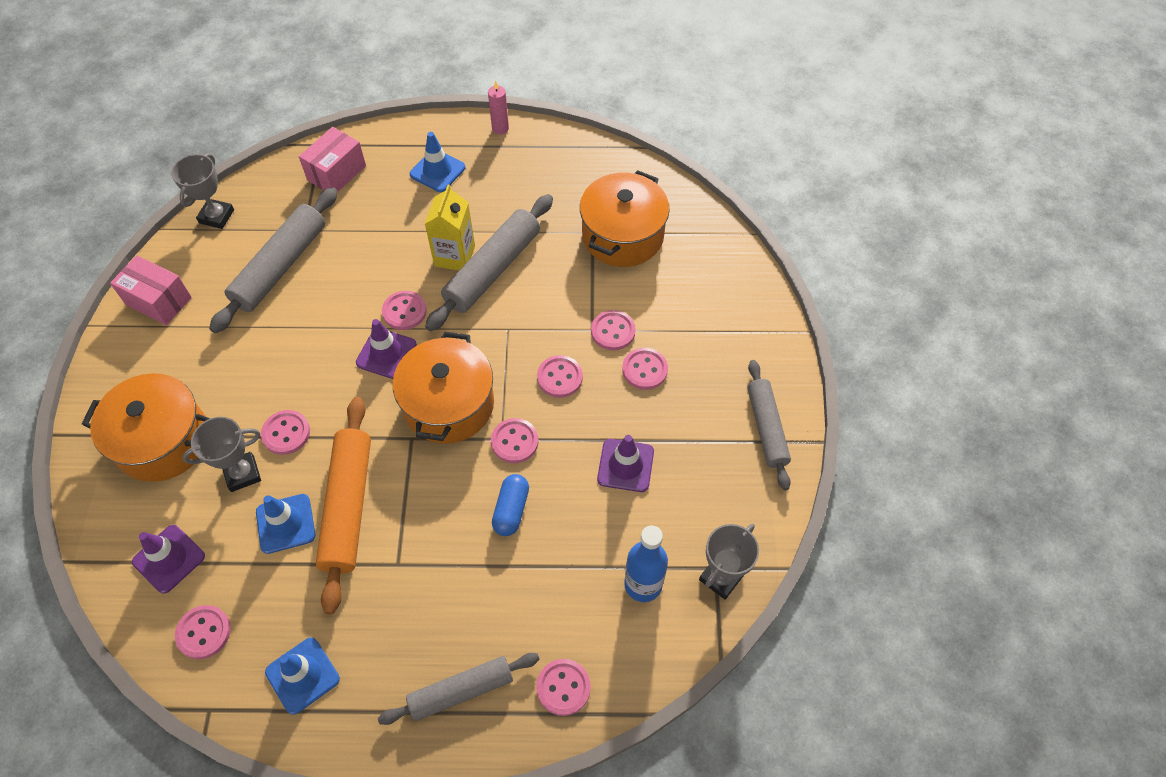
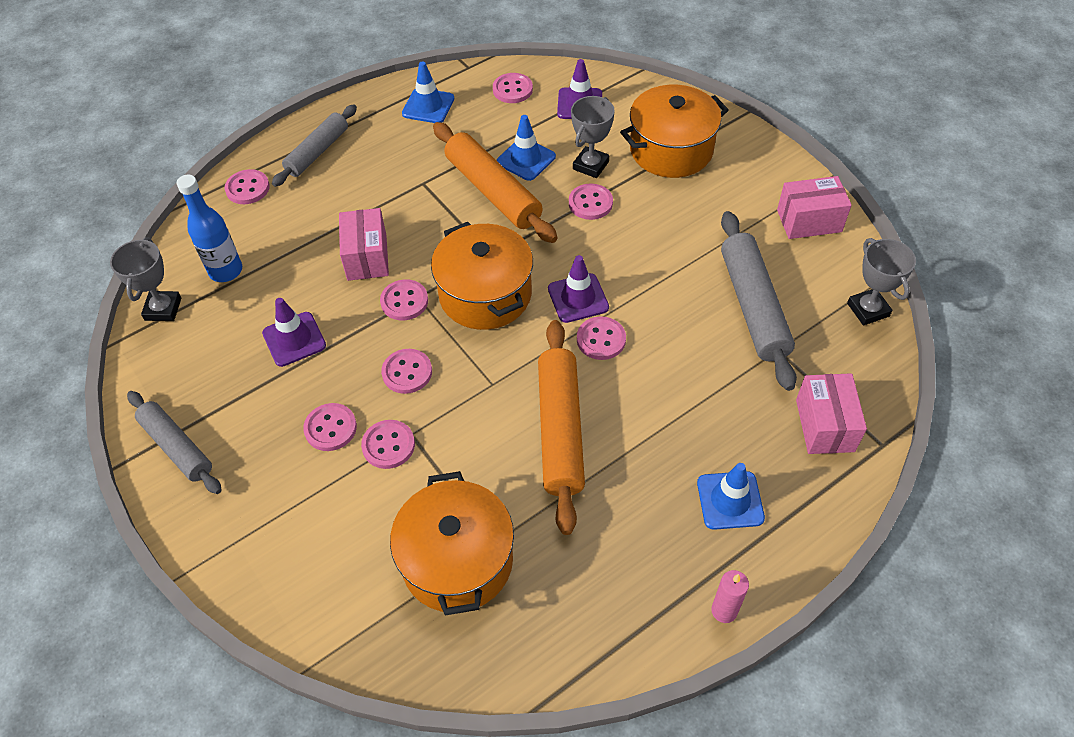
camera: 145 degrees right, 5 degrees down
(454, 256) = (611, 419): yellow carton -> none
(492, 269) = (561, 430): grey rolling pin -> orange rolling pin
(511, 510) = (367, 257): blue capsule -> pink box

